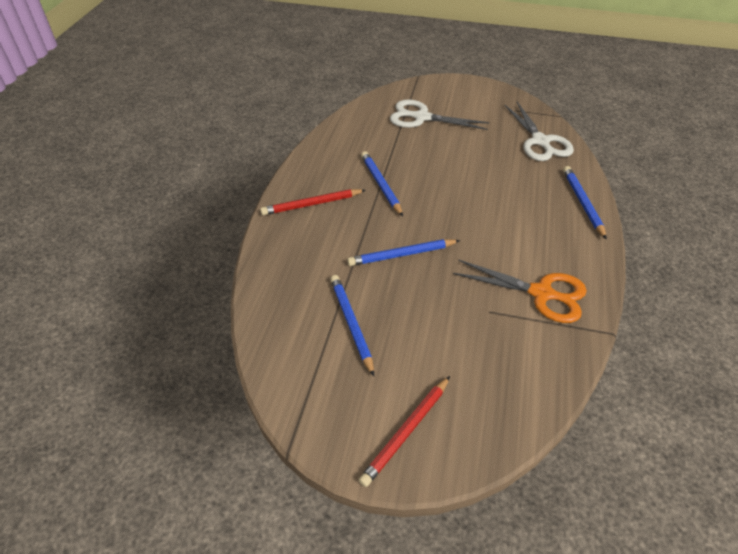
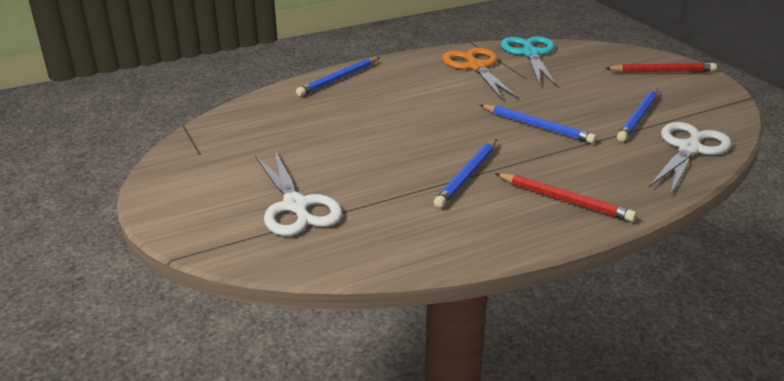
camera: 130 degrees left, 15 degrees down
(540, 141) = (257, 120): white scissors -> white scissors (689, 149)
(542, 356) = (530, 54): none -> turquoise scissors

